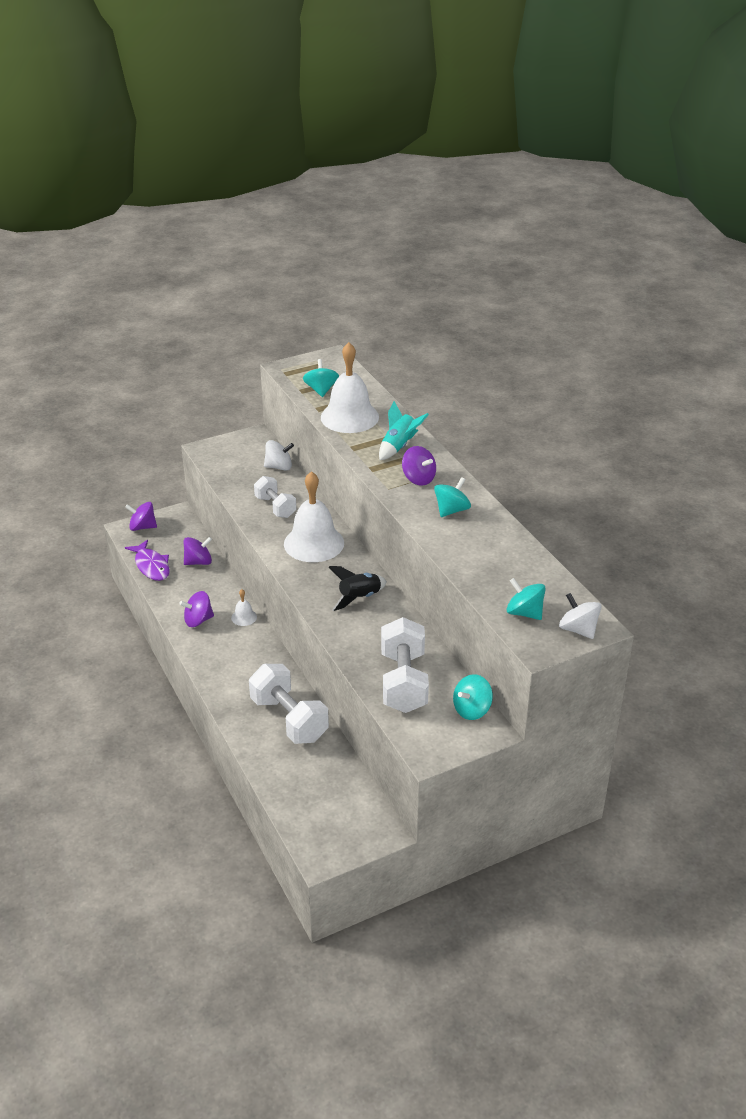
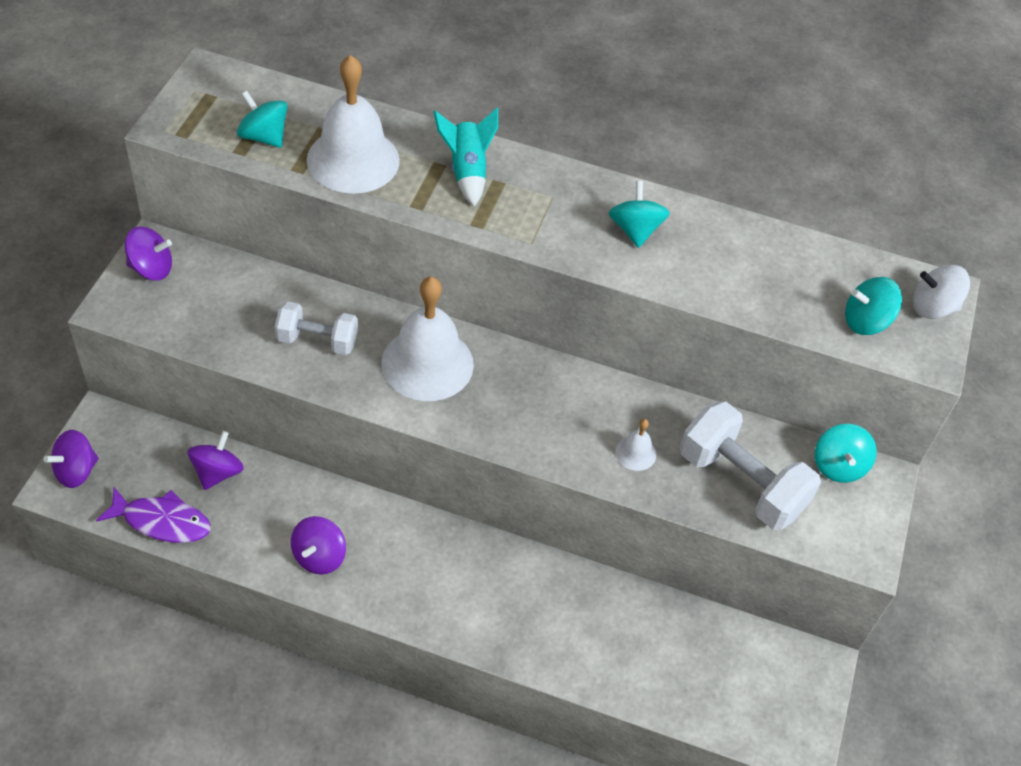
camera: 50 degrees left, 15 degrees up
(244, 617) = (368, 511): white bell -> white bell (635, 453)
(279, 467) = (247, 276): white spinning top -> none
(289, 719) = (578, 608): white dumbbell -> none
(359, 598) = (568, 405): black rocket -> none
(418, 479) = (546, 206): purple spinning top -> purple spinning top (151, 268)

